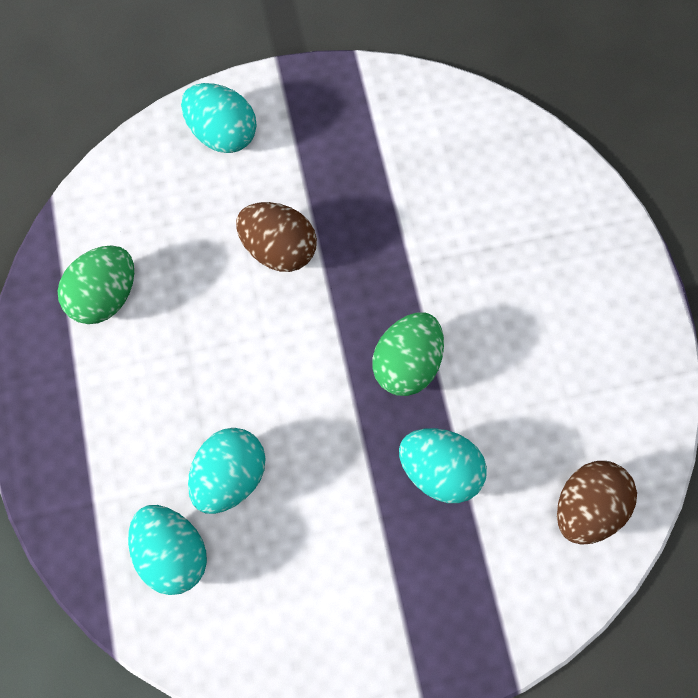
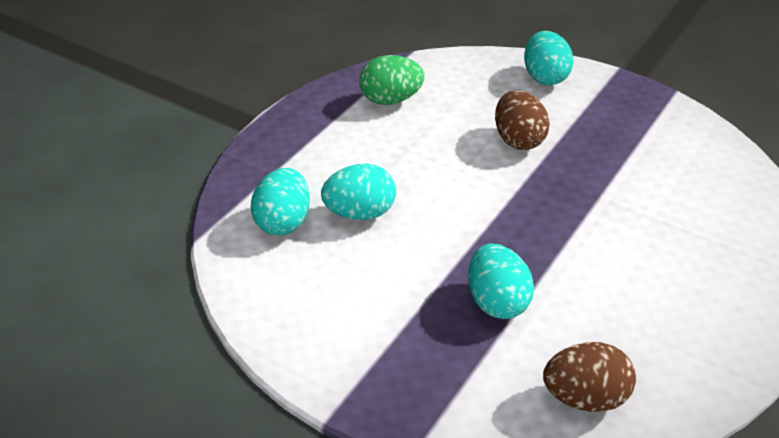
camera: 45 degrees right, 30 degrees down
(407, 364) = (538, 238): green egg -> none

